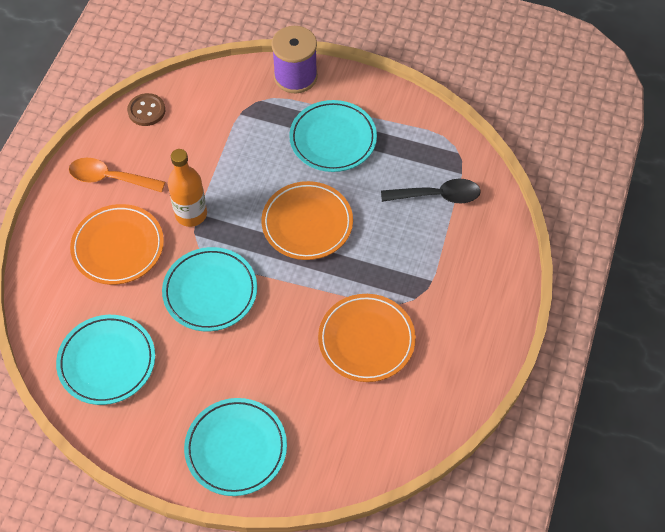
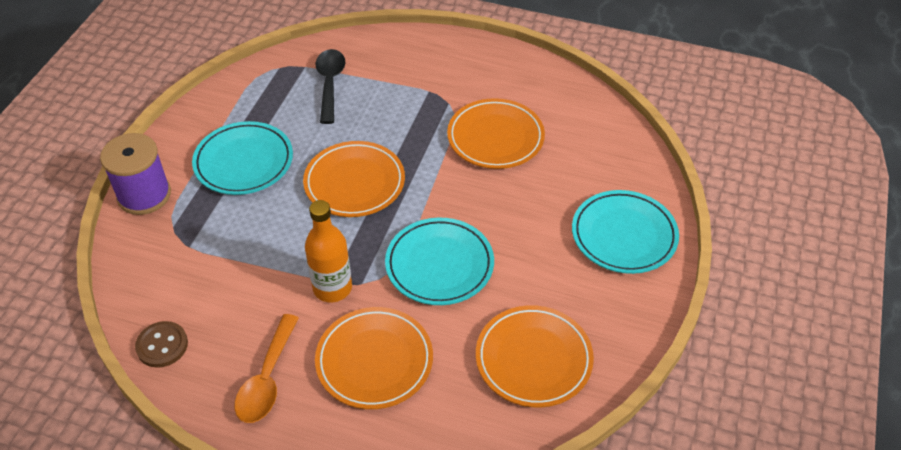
camera: 90 degrees left, 10 degrees down
(107, 362) = (533, 359): turquoise plate -> orange plate

